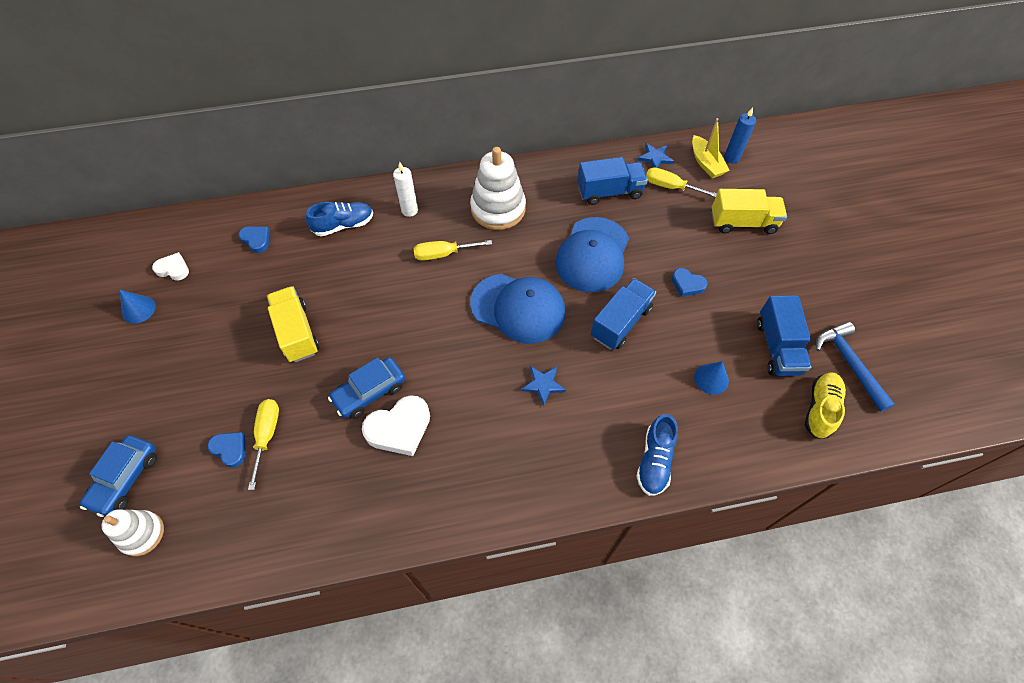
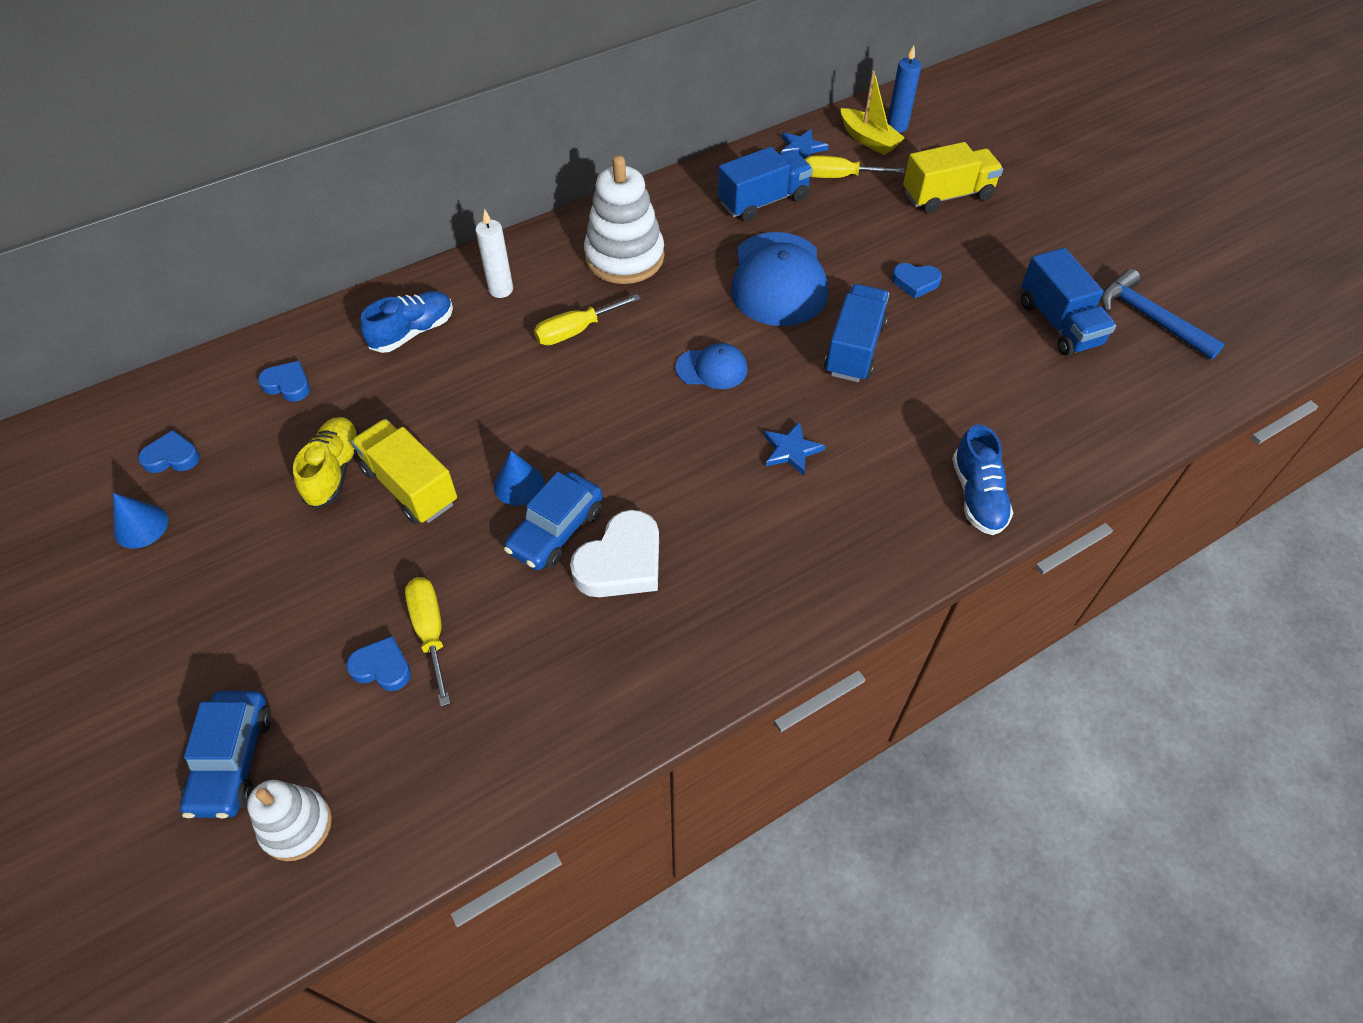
camera: 20 degrees left, 5 degrees down
(173, 269) = (172, 457): white heart -> blue heart
(518, 308) = (712, 368): blue cap -> blue cap, size x0.51
(711, 379) = (998, 381): blue cone -> blue cone (519, 485)
(820, 409) = (1142, 377): yellow shoe -> yellow shoe (334, 471)

